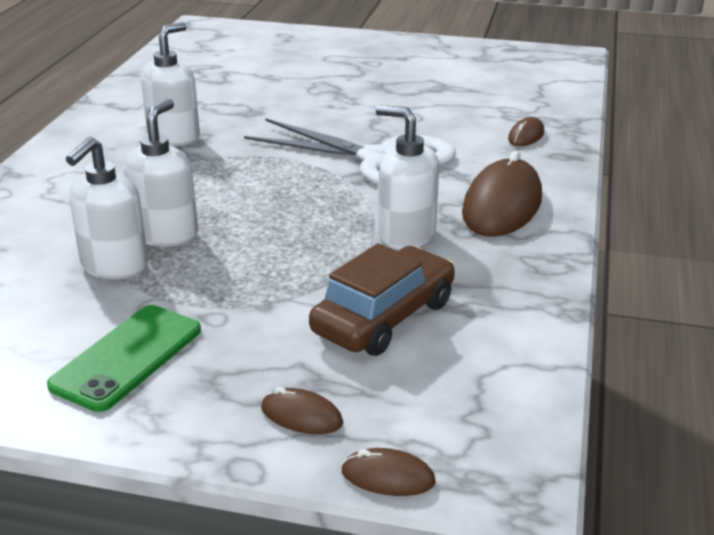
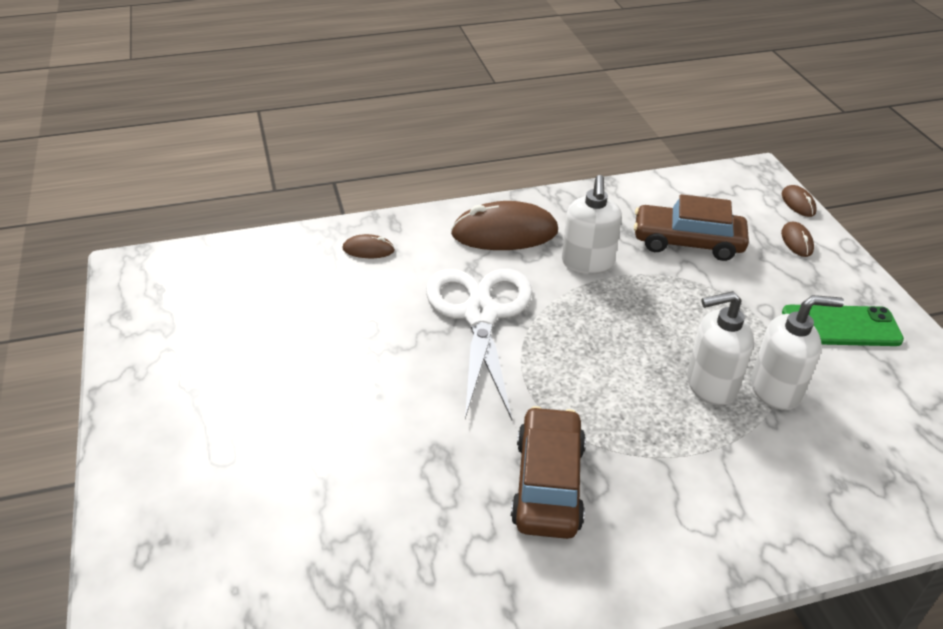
camera: 120 degrees left, 10 degrees up
(174, 137) = (548, 484): white soap dispenser -> brown car

